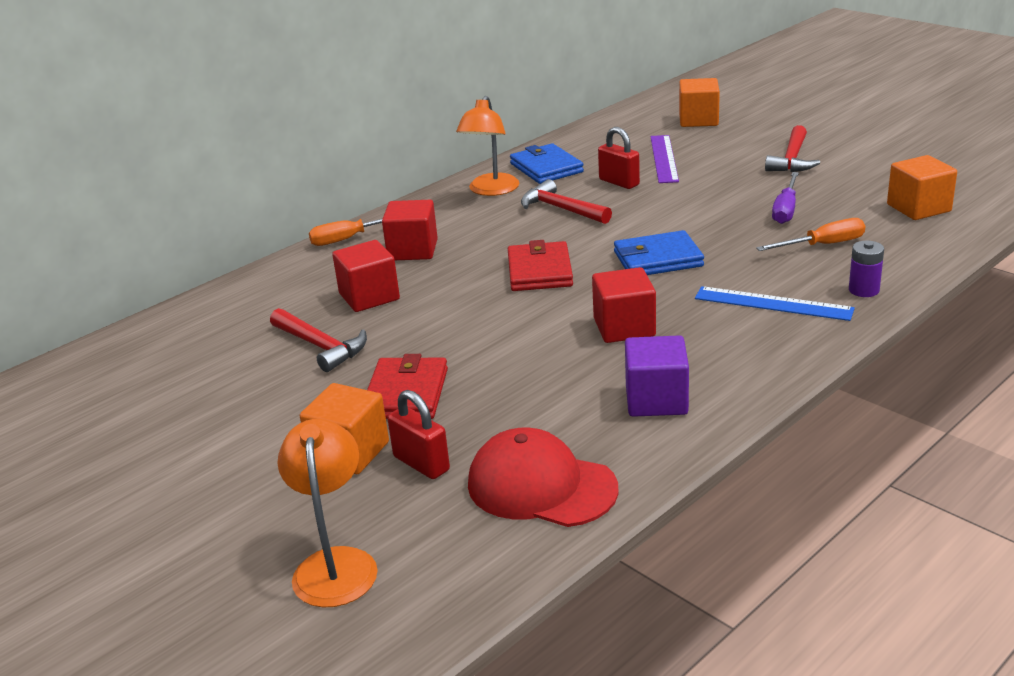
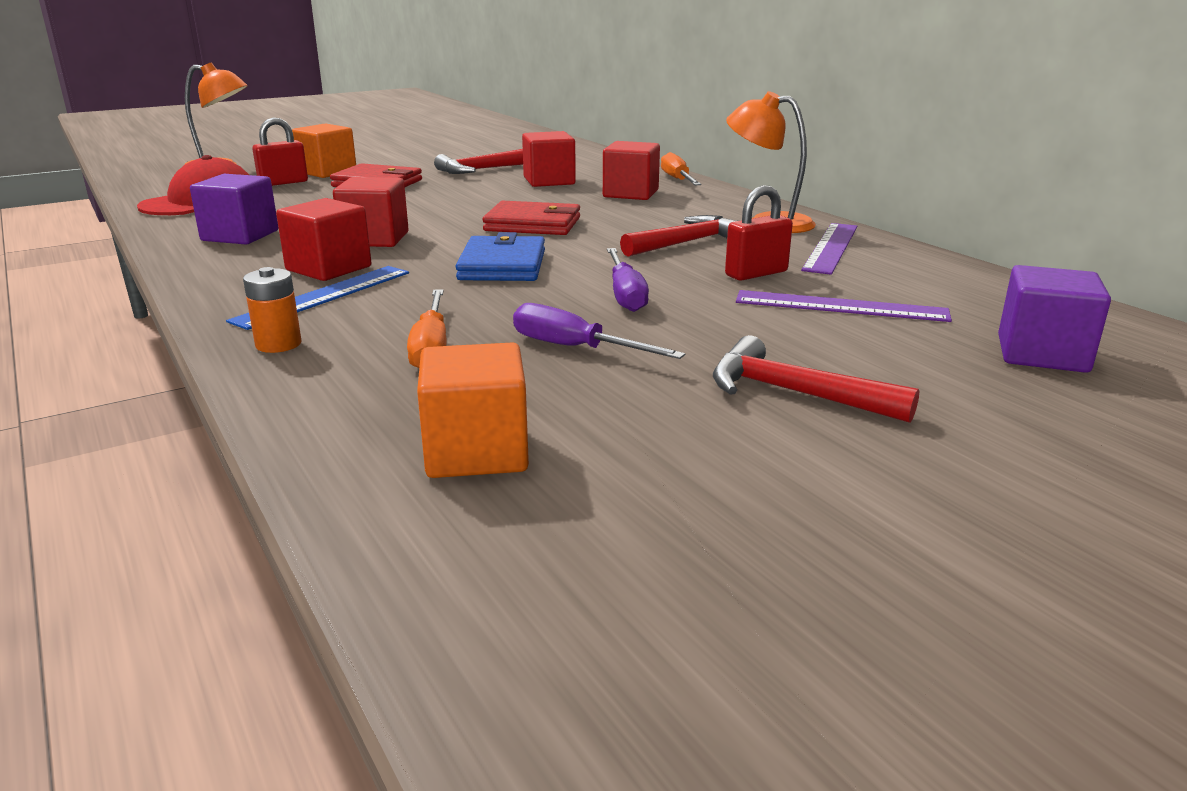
camera: 100 degrees right, 5 degrees down
(546, 168) = (830, 247): blue wallet -> purple ruler
(689, 211) = (625, 295): none -> purple screwdriver
(698, 120) = (1042, 354): orange cube -> purple cube
(714, 322) = (328, 268): none -> red cube
(863, 290) = (278, 344): purple battery -> orange battery

